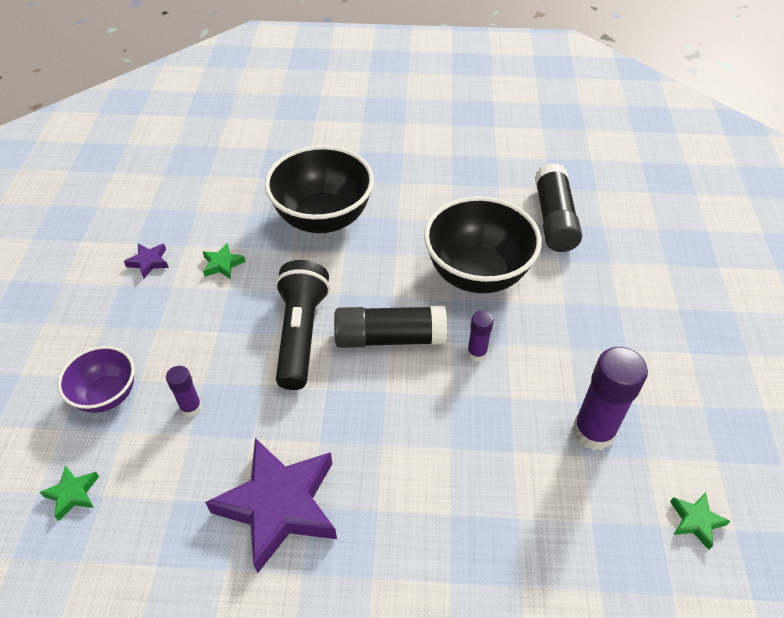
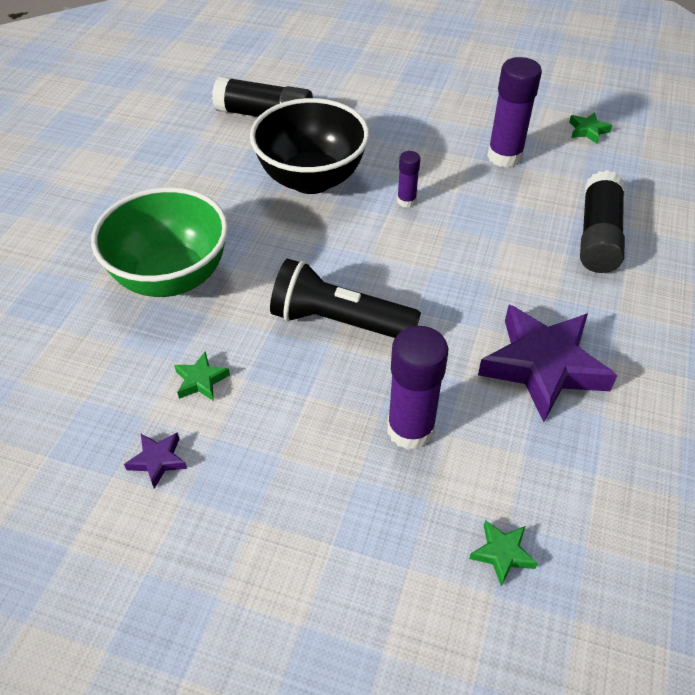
camera: 75 degrees left, 0 degrees up
(107, 395) = (369, 515): purple bowl -> none
(191, 407) = (410, 429): purple glue stick -> purple glue stick, size x1.93
(323, 218) = (171, 277): black bowl -> green bowl
(390, 338) = (368, 254): black glue stick -> black glue stick (598, 236)

